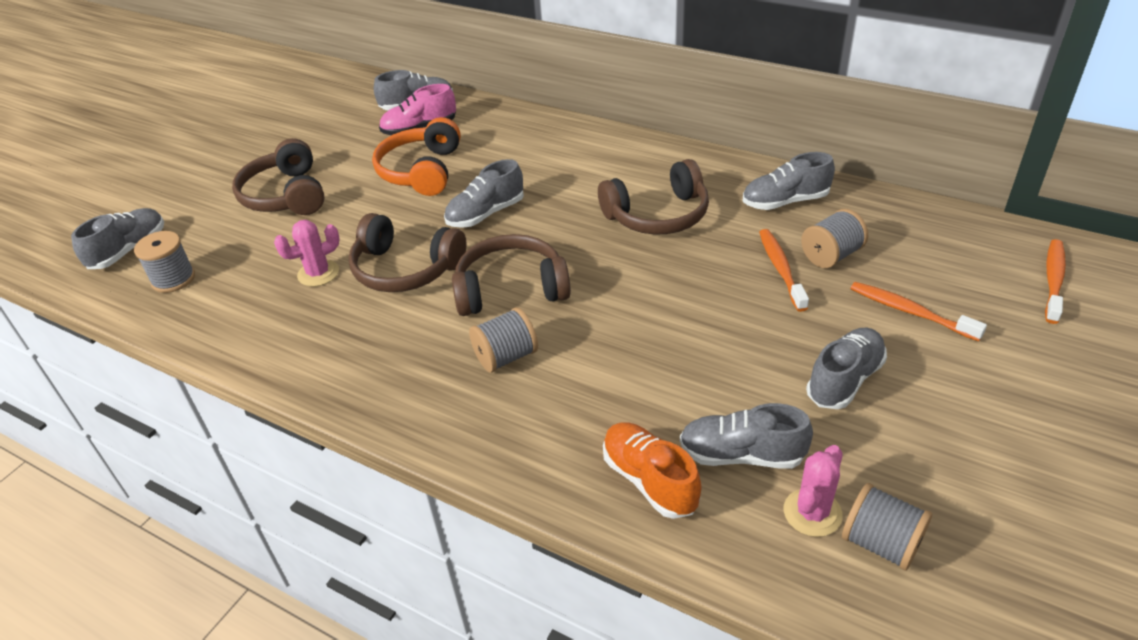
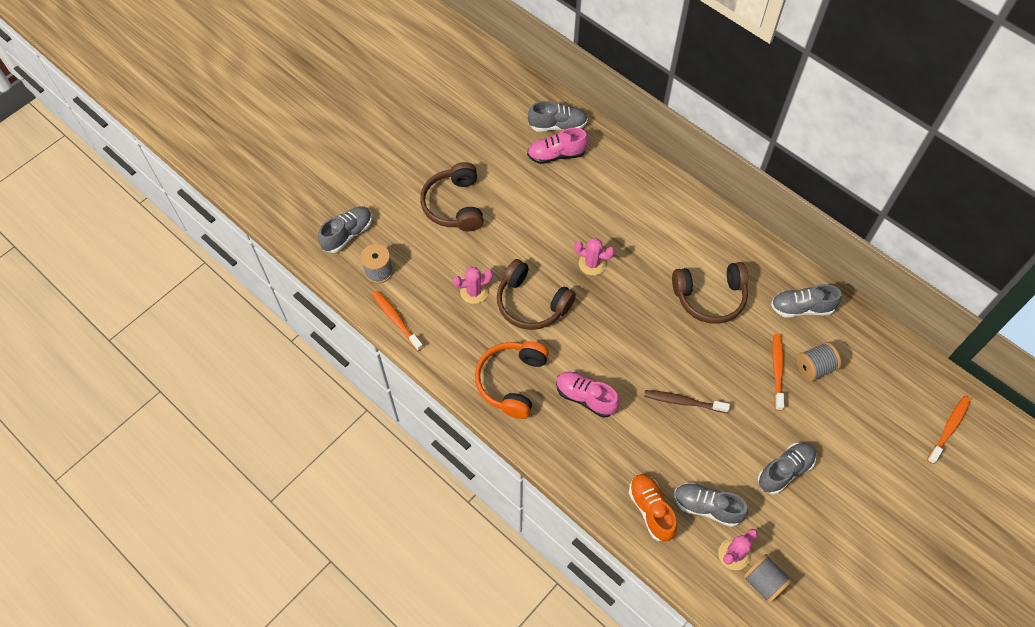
camera: 10 degrees right, 20 degrees up
(421, 171) = (552, 205): orange headphones -> orange headphones (511, 381)
(485, 214) = (592, 263): grey shoe -> pink cactus
(506, 357) = (585, 397): grey spool -> pink shoe
(511, 289) = (598, 340): brown headphones -> none
(658, 331) = (683, 402): none -> brown toothbrush
(911, 312) = (846, 429): orange toothbrush -> orange toothbrush (396, 320)

